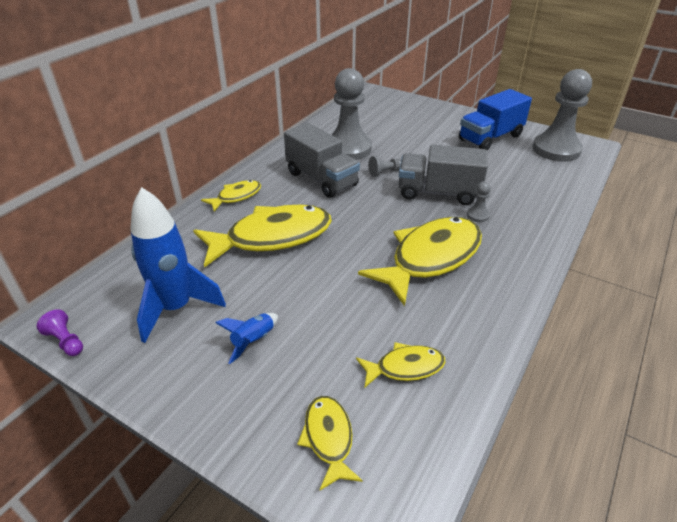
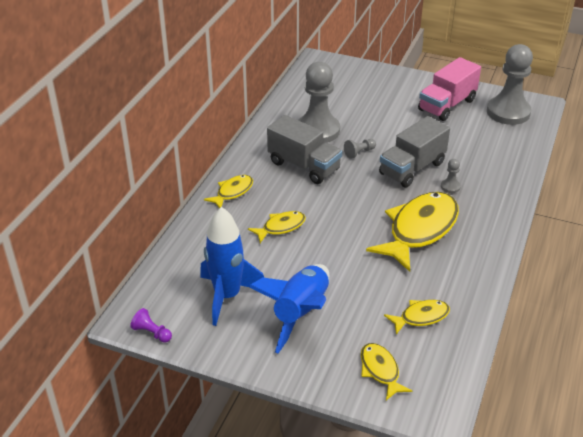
camera: 10 degrees left, 0 degrees up
(253, 341) = (300, 313): blue rocket -> blue rocket, size x2.12
(272, 237) = (281, 227): yellow fish -> yellow fish, size x0.50
(438, 193) = (412, 168): grey truck -> grey truck turned 45 degrees counterclockwise
(490, 138) = (447, 105): blue truck -> pink truck

